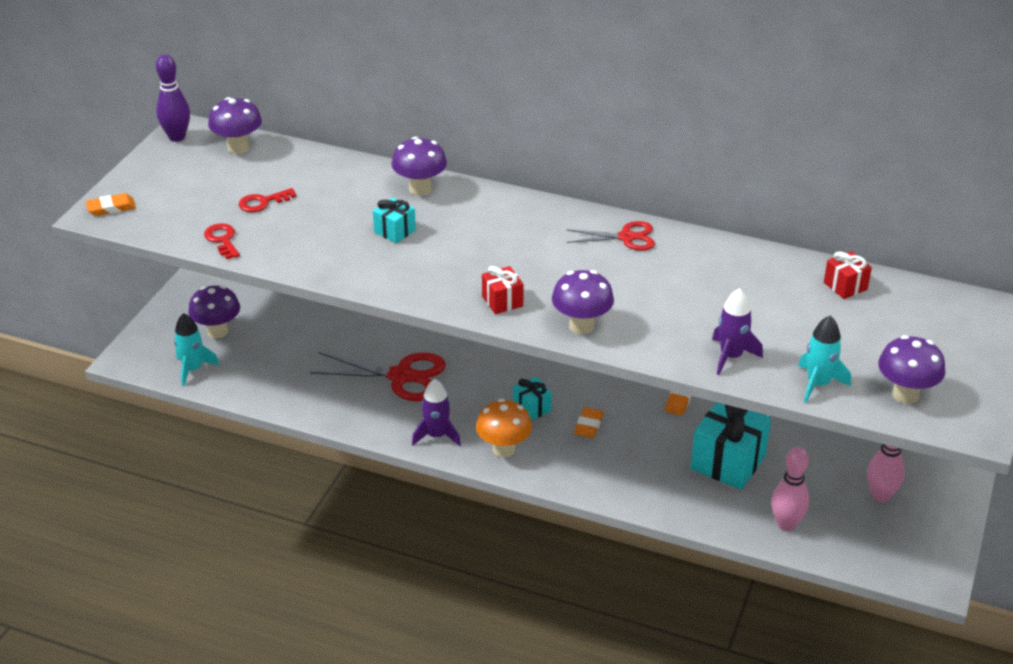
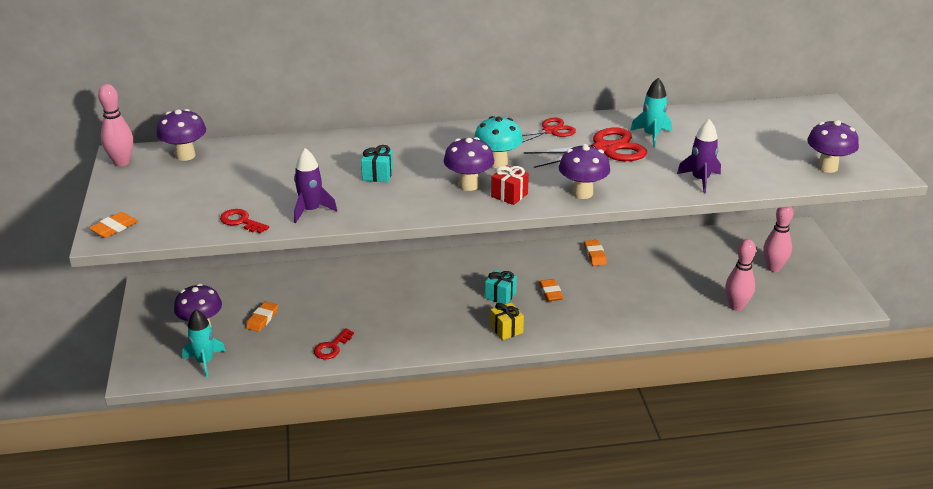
camera: 30 degrees left, 5 degrees down
(177, 137) = (122, 162): purple bowling pin -> pink bowling pin
(263, 202) = (248, 186): red key -> red key (332, 347)
(278, 344) = (262, 319): none -> orange eraser
(401, 376) = (383, 308): red scissors -> red scissors (604, 149)
(420, 189) = (367, 143): purple mushroom -> purple mushroom (468, 185)
(436, 435) = (448, 338): purple rocket -> purple rocket (311, 210)
(504, 449) = (506, 329): orange mushroom -> yellow gift
(529, 258) = (497, 163): none -> turquoise mushroom
(728, 462) = (663, 282): turquoise gift -> none
(818, 384) = (771, 178): turquoise rocket -> turquoise rocket (651, 136)
(845, 286) = (720, 118): red gift -> none

